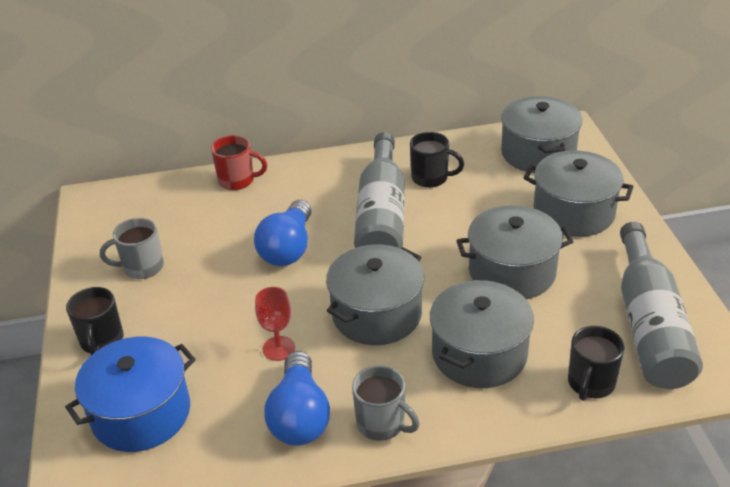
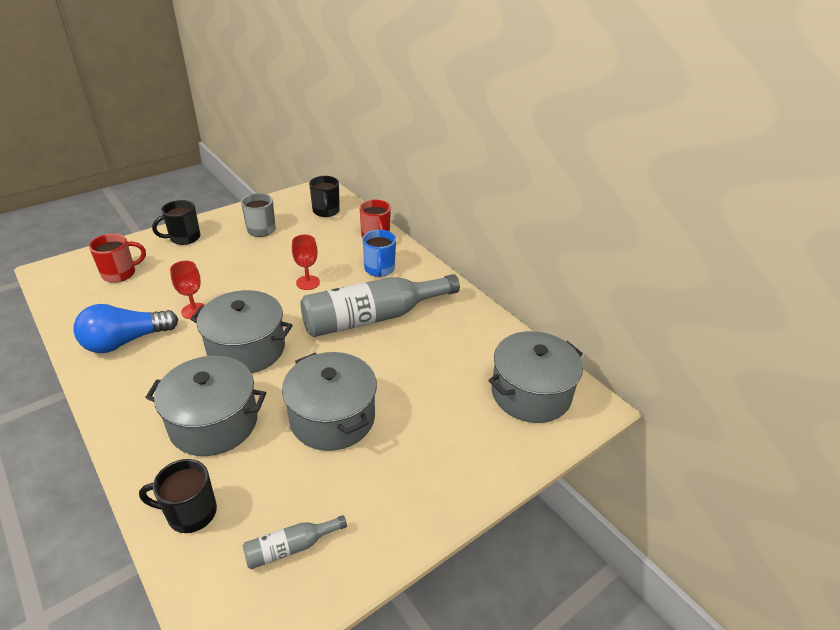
camera: 60 degrees right, 0 degrees up
(141, 413) = (120, 273): blue pot -> red mug
(288, 248) = (308, 282): blue light bulb -> red goblet
(302, 192) = (379, 269): none -> blue mug
(382, 424) = (121, 386): grey mug -> none
(431, 178) = (441, 332): black mug -> black mug (326, 211)
(574, 212) = (447, 443): grey pot -> none
(650, 325) = (290, 547): grey bottle -> grey bottle, size x0.44

